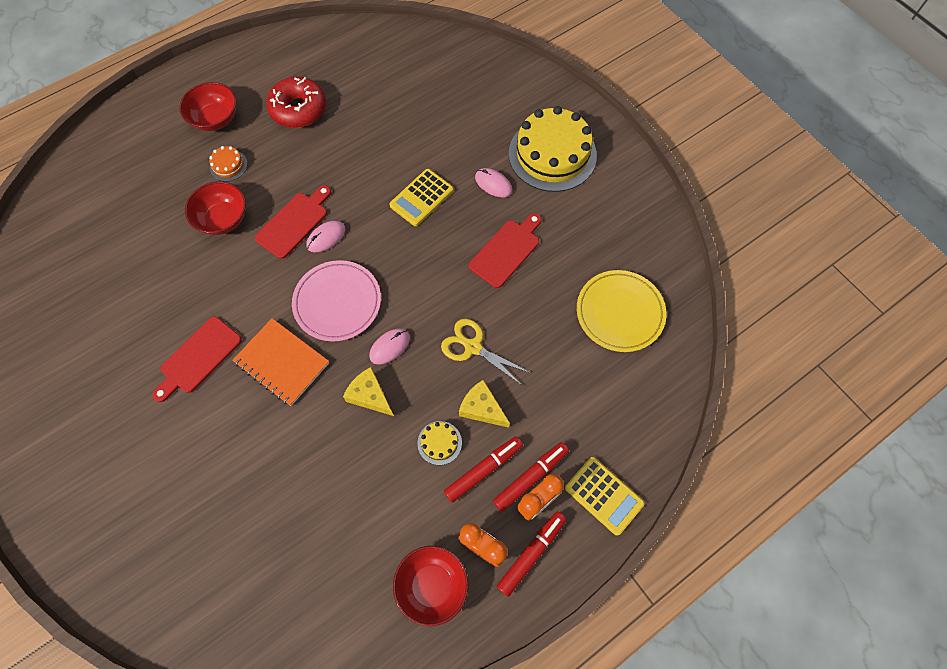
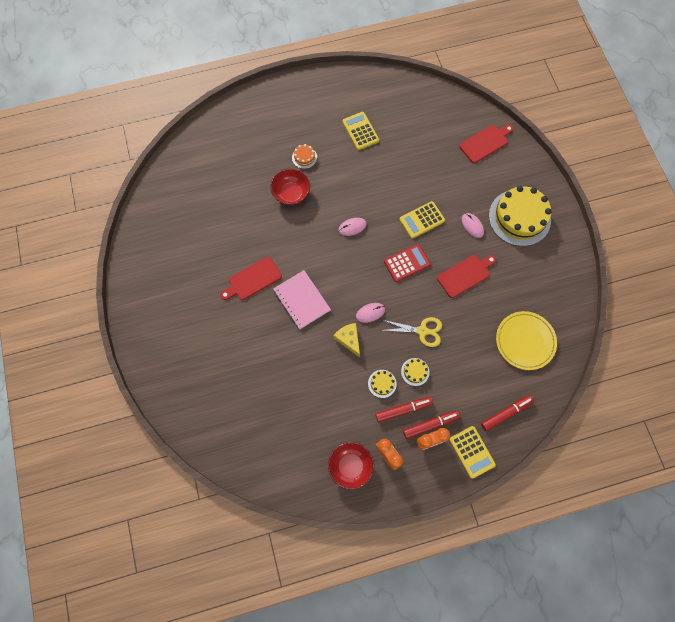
camera: 20 degrees right, 5 degrees up
(215, 119) = (305, 121): red bowl -> none
(282, 362) = (302, 300): orange notebook -> pink notebook
(294, 223) = (335, 210): red cutting board -> red cutting board (485, 143)
(298, 109) = (360, 131): red donut -> yellow calculator
(337, 302) = (346, 273): pink plate -> none
(419, 261) = (407, 263): none -> red calculator
(473, 347) = (422, 331): yellow scissors -> yellow scissors turned 135 degrees clockwise
(482, 408) = (415, 372): yellow cheese -> yellow cake
(531, 553) = (415, 469): red marker -> red marker (506, 413)

